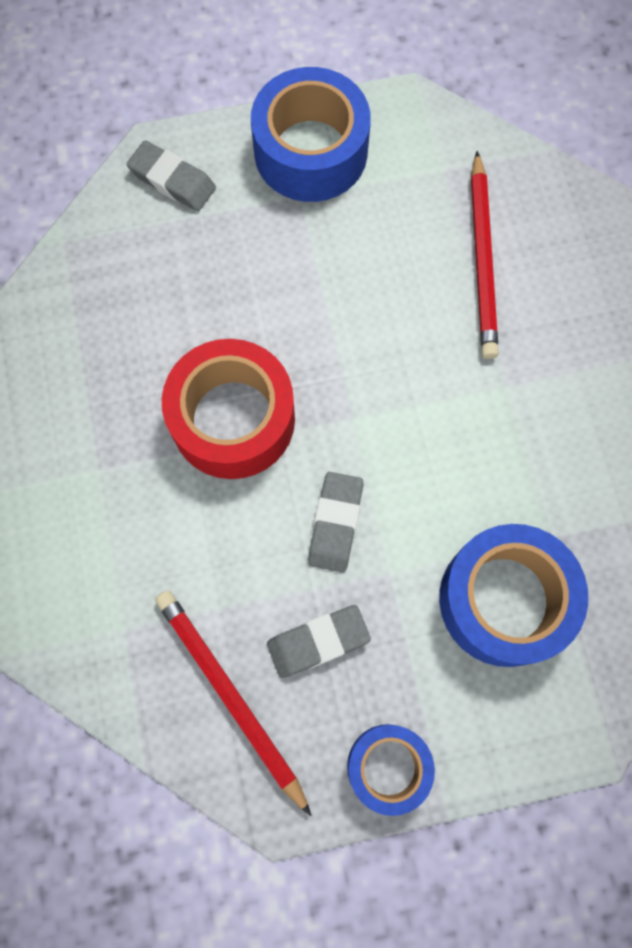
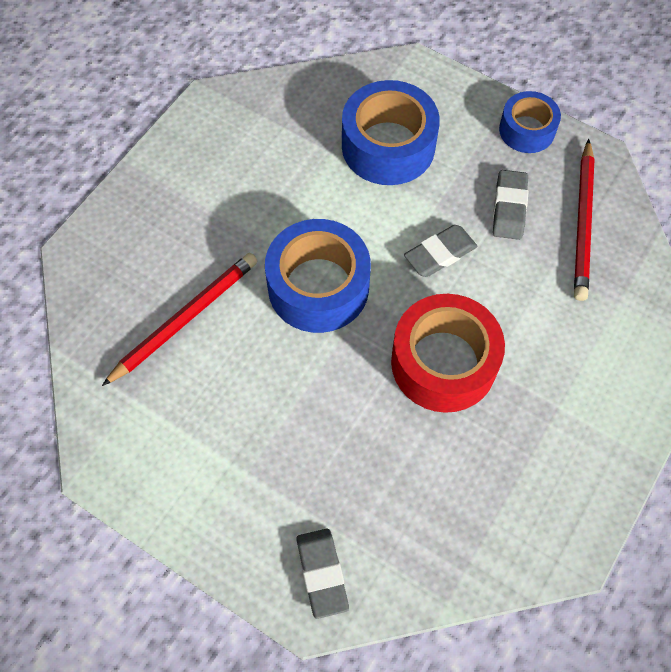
camera: 135 degrees left, 10 degrees down
(310, 151) = (203, 499): blue tape -> blue tape (318, 287)
(318, 642) = (509, 208): grey eraser -> grey eraser turned 75 degrees clockwise

